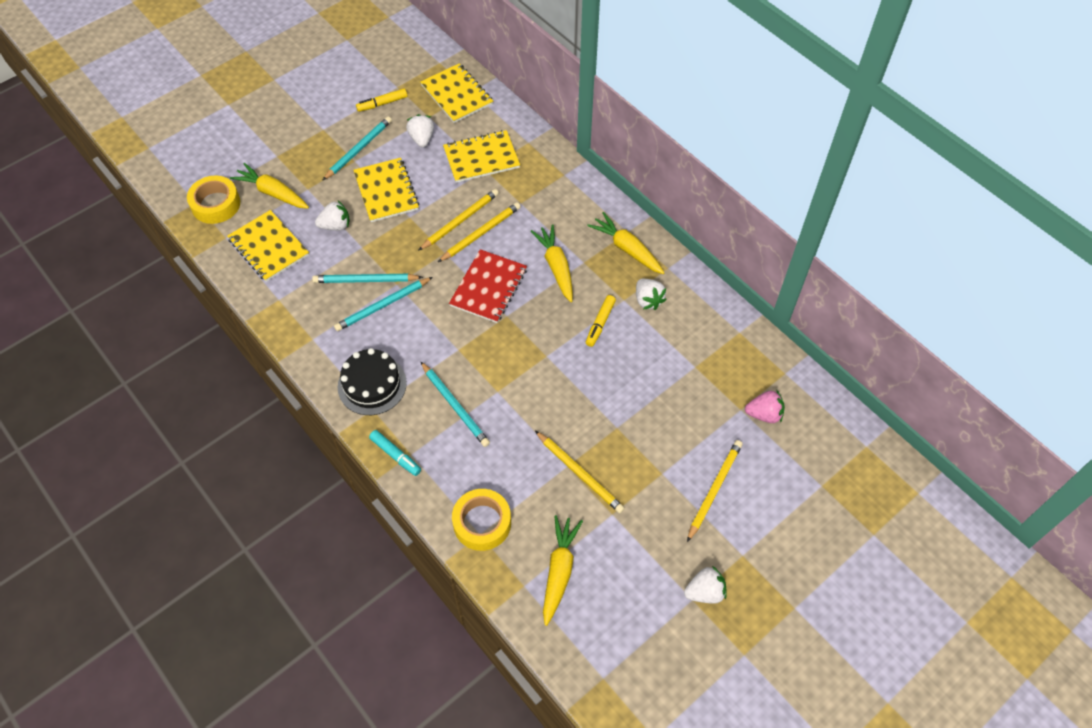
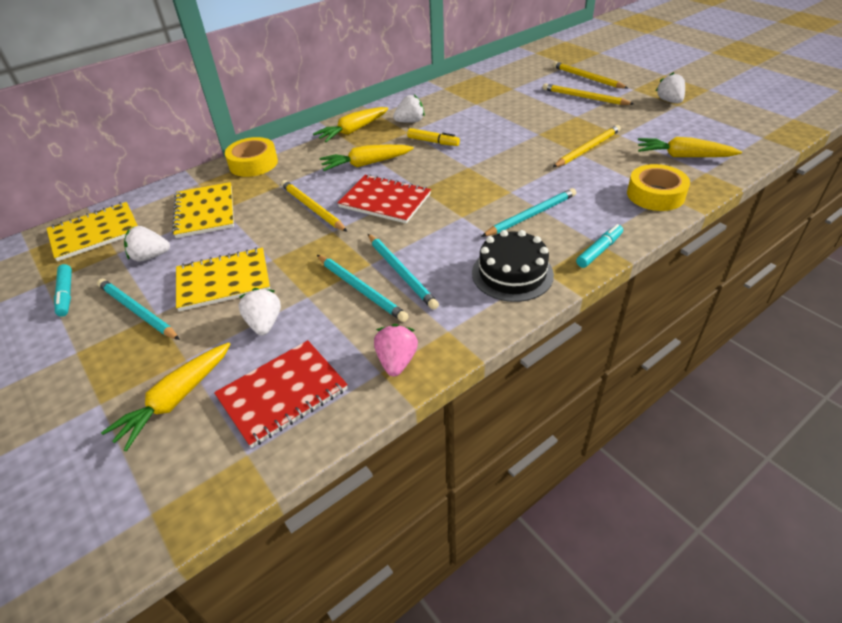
camera: 85 degrees left, 15 degrees down
(216, 204) = (168, 478): yellow tape -> yellow tape (253, 163)
(269, 247) = (282, 393): yellow notebook -> red notebook
(365, 280) = (361, 289): turquoise pencil -> turquoise pencil turned 45 degrees counterclockwise
(382, 104) = (66, 294): yellow marker -> turquoise marker
(460, 221) = (290, 222): yellow pencil -> yellow pencil (587, 78)
(764, 414) = (516, 81): pink strawberry -> pink strawberry (397, 361)

